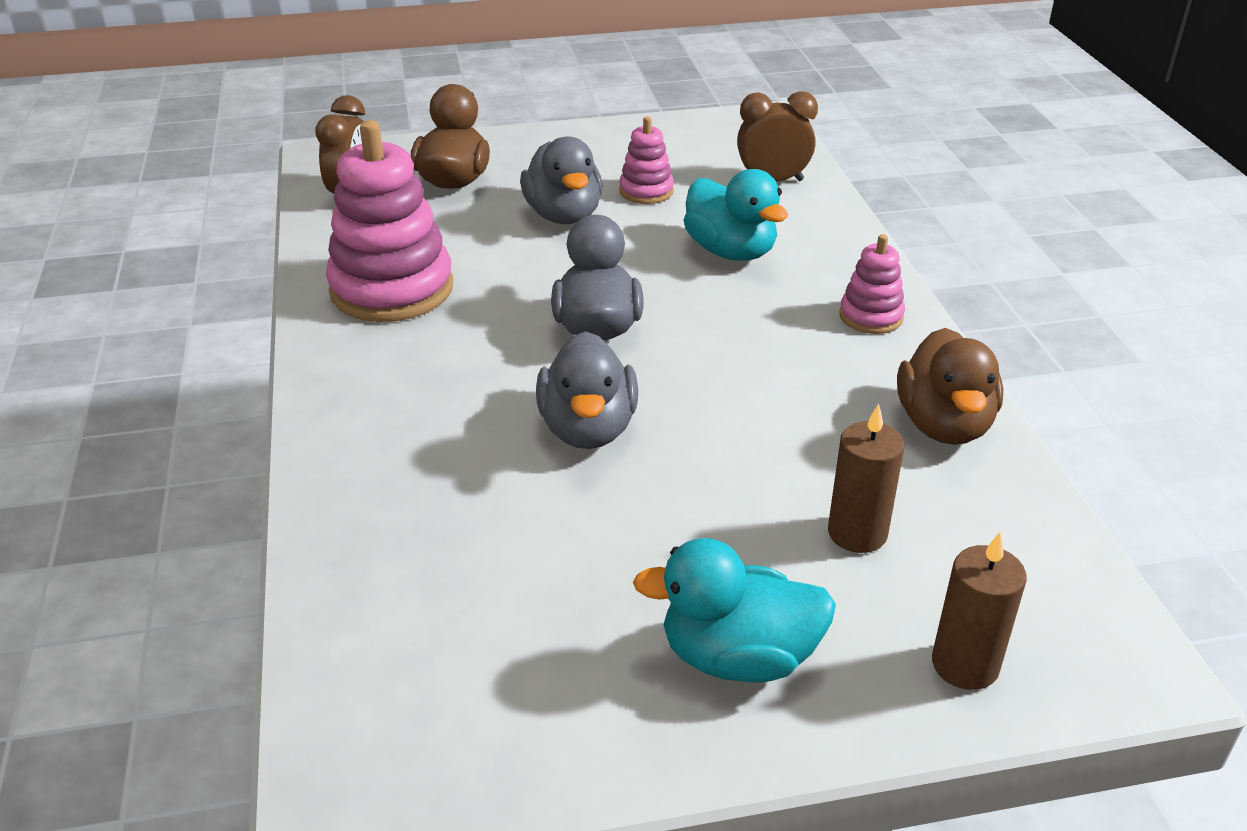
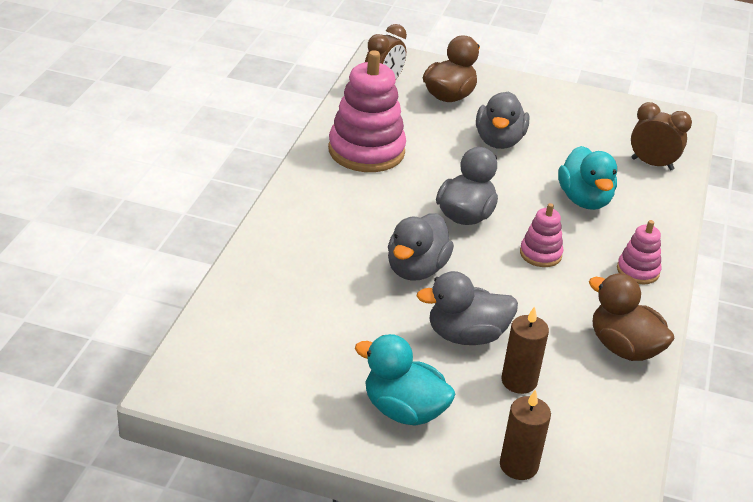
camera: 25 degrees right, 0 degrees up
(646, 191) = (563, 143): pink stacking toy -> pink stacking toy (540, 254)
(733, 497) = (466, 335): none -> grey duck
(944, 425) = (624, 348): brown duck -> brown duck turned 105 degrees clockwise

